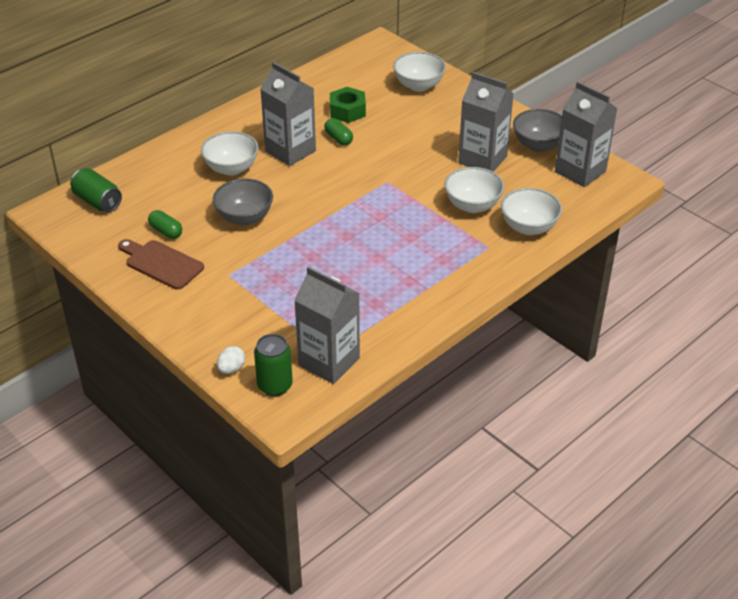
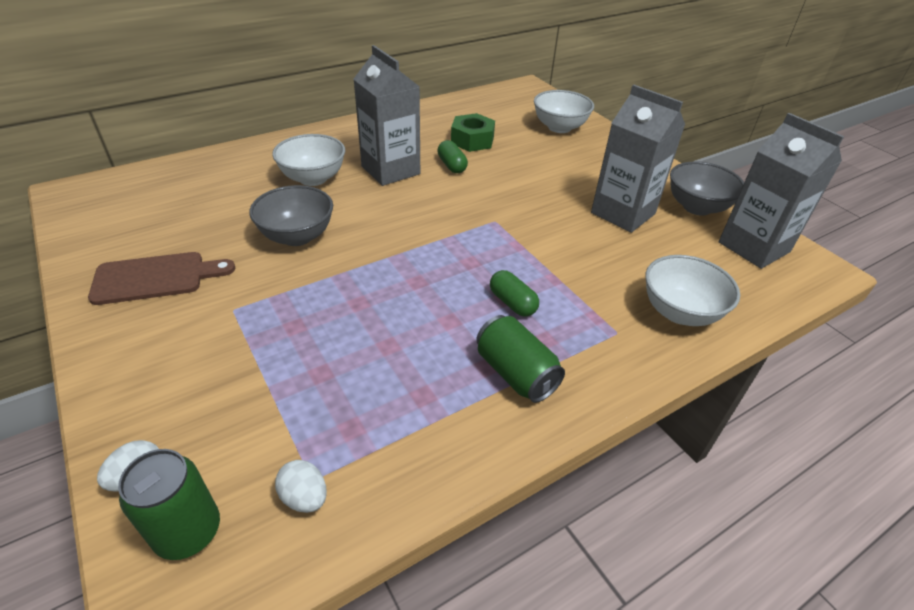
camera: 10 degrees right, 0 degrees up
(98, 201) = (137, 190): green can -> green can (516, 373)
(161, 263) = (155, 278): brown cutting board -> brown cutting board turned 120 degrees clockwise
(166, 231) = (190, 237): green capsule -> green capsule (512, 303)
(329, 361) = (305, 497): grey carton -> white egg
(472, 205) = (601, 268): white bowl -> none

